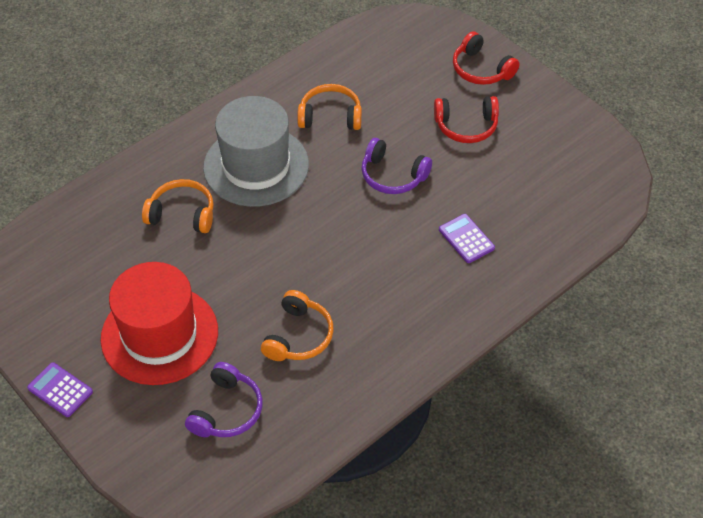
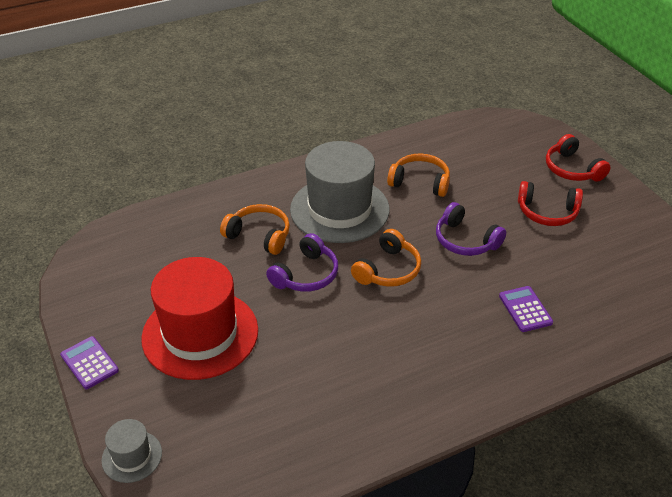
camera: 15 degrees right, 10 degrees down
(139, 470) = (132, 456): none -> grey hat
(226, 410) = (238, 418): purple headphones -> purple headphones (306, 274)
(298, 336) = (332, 364): orange headphones -> orange headphones (388, 270)

